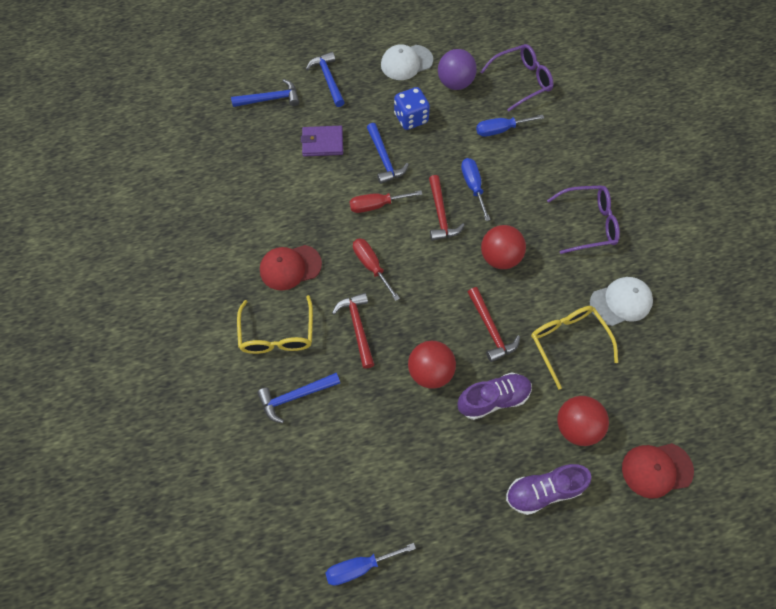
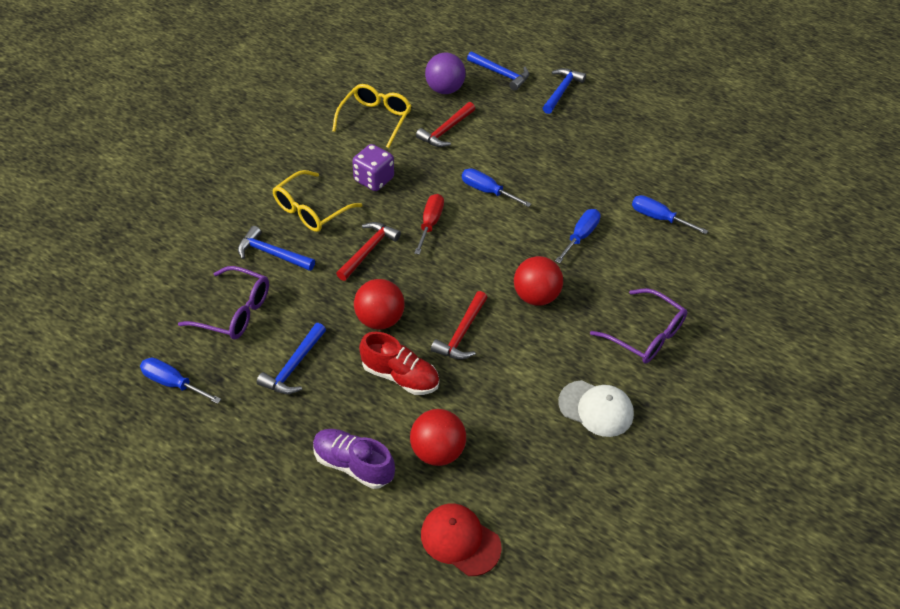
camera: 45 degrees right, 15 degrees down
(290, 267) = (374, 180): red cap -> purple dice
(322, 143) = (501, 125): purple wallet -> none
(376, 205) = (487, 191): red screwdriver -> blue screwdriver
(384, 159) = (534, 168): blue hammer -> blue hammer (294, 366)
(406, 62) = (640, 122): white cap -> none
(411, 118) = (592, 158): blue dice -> none
(440, 214) = (528, 233): red hammer -> red hammer (446, 130)
(455, 83) = (663, 162): purple ball -> purple ball (444, 89)
(493, 399) = (400, 376): purple shoe -> red shoe
(521, 81) = (726, 200): purple glasses -> purple glasses (235, 312)
(567, 342) = (511, 394): yellow glasses -> yellow glasses (375, 119)

